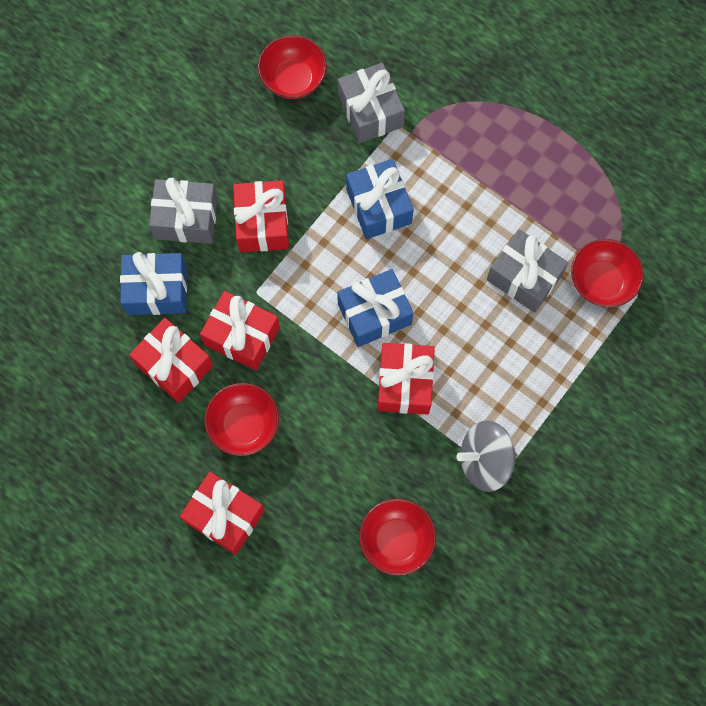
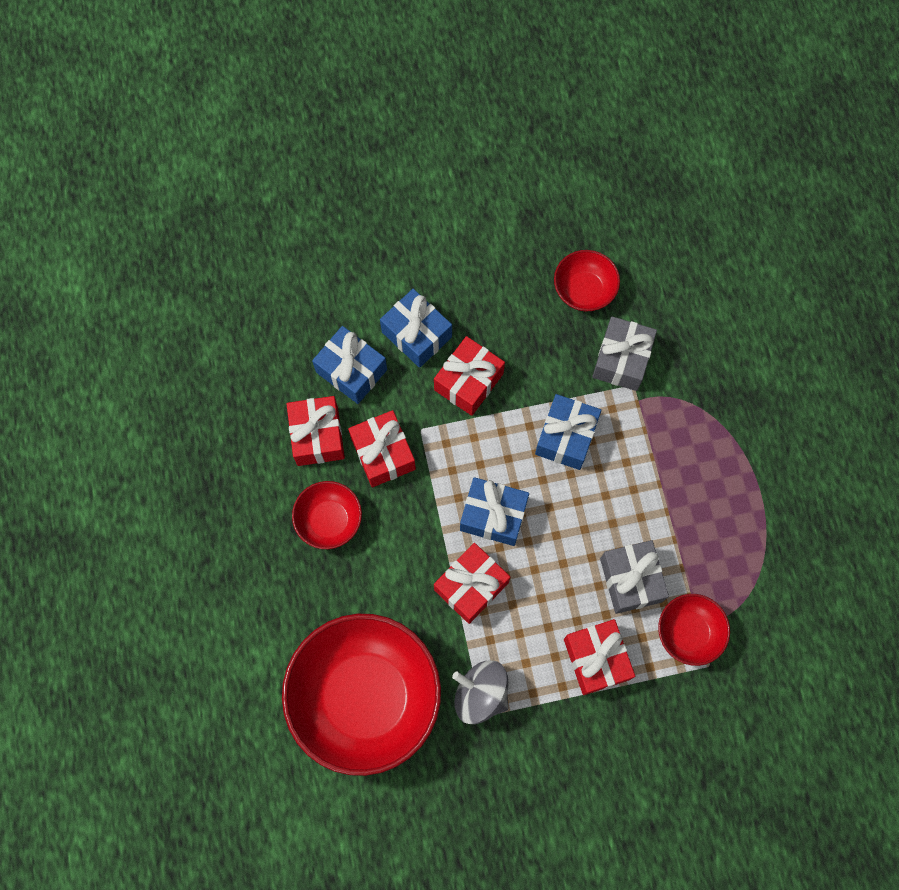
camera: 40 degrees right, 0 degrees up
(186, 218) = (416, 334): grey gift -> blue gift
(225, 516) = (260, 575): red gift -> red gift (596, 659)
(396, 540) = (365, 697): red bowl -> red bowl, size x2.13

